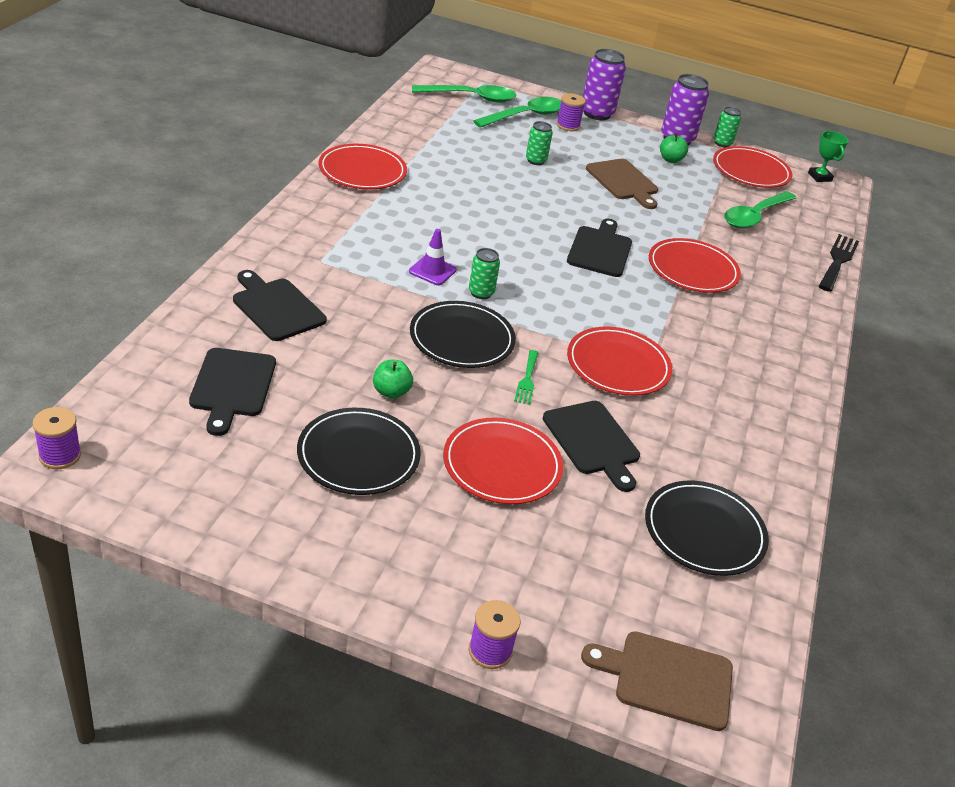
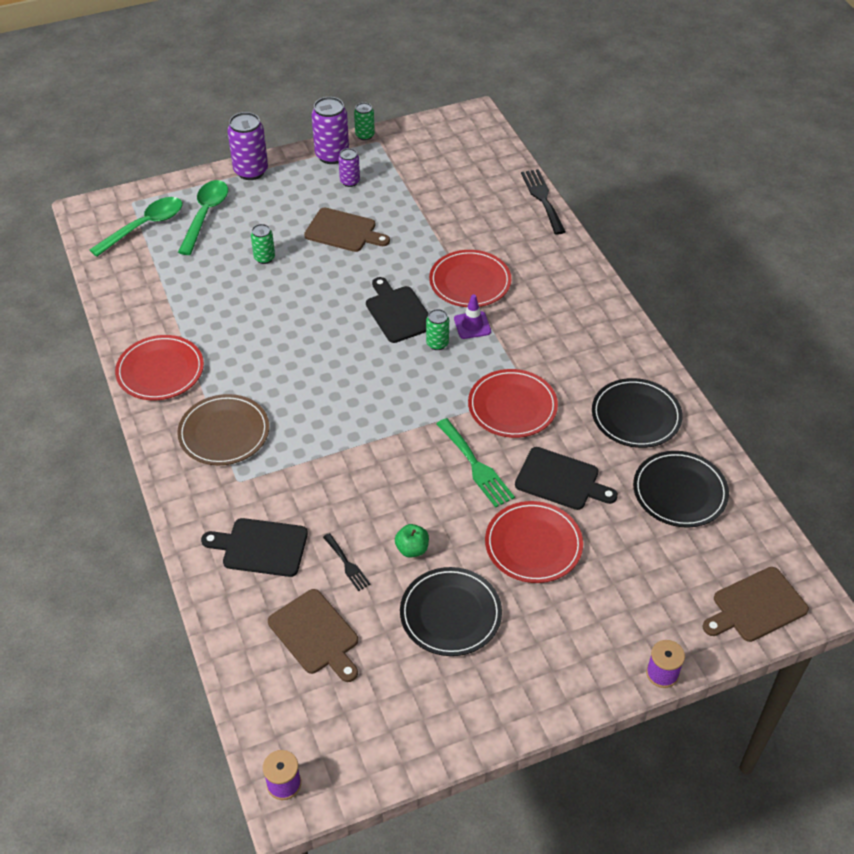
camera: 35 degrees left, 10 degrees up
(232, 386) = (315, 634): black cutting board -> brown cutting board
(324, 363) = (347, 564): none -> black fork
(354, 229) = (224, 433): none -> brown plate
(432, 271) = (318, 425): purple traffic cone -> purple traffic cone (472, 325)
(462, 338) = (402, 467): black plate -> black plate (636, 416)
(481, 293) = (369, 417): green can -> green can (437, 343)
(527, 380) = (476, 466): green fork -> green fork, size x1.71
(568, 125) = (245, 201): purple spool -> none
(670, 160) = (350, 181): green apple -> purple can
(751, 171) = (410, 151): red plate -> none
(755, 216) = (456, 196): green spoon -> none
(819, 177) = (457, 121): green trophy -> none

